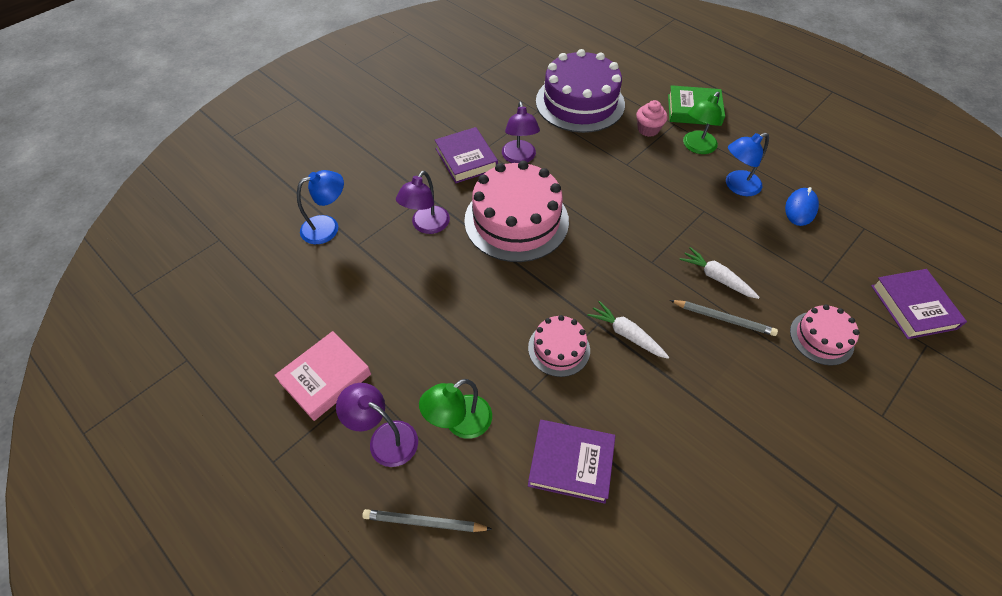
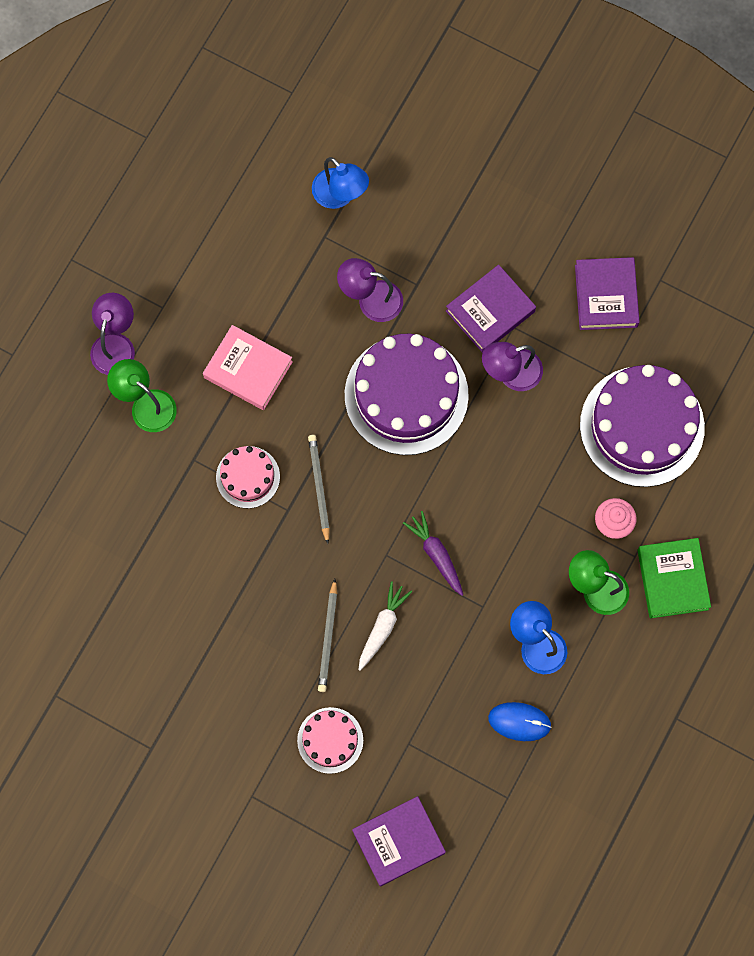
camera: 75 degrees right, 20 degrees up
(325, 378) = (160, 270): pink book -> pink book (248, 370)
(424, 522) = (52, 402): grey pencil -> grey pencil (319, 488)
(516, 220) = (406, 395): pink cake -> purple cake
(571, 463) = (132, 511): purple book -> purple book (606, 296)
(626, 334) = (282, 540): white carrot -> none
(657, 230) = (436, 555): none -> purple carrot

